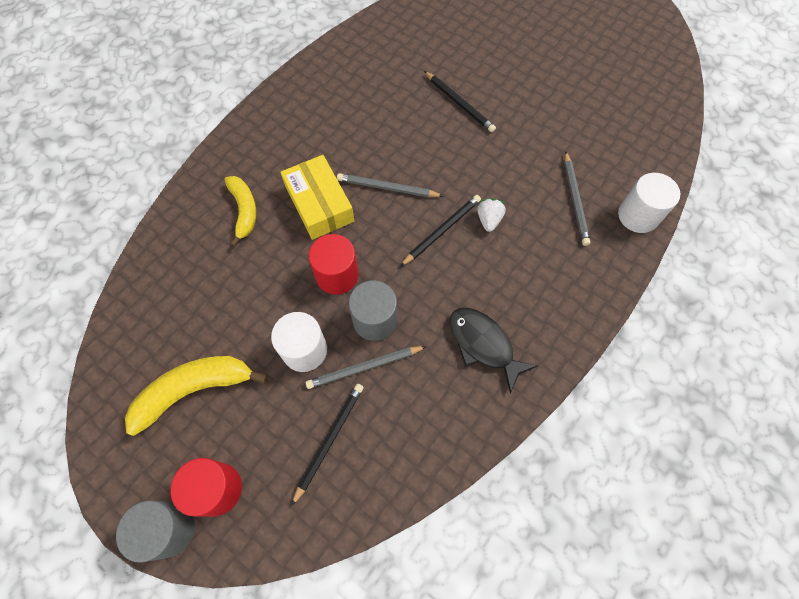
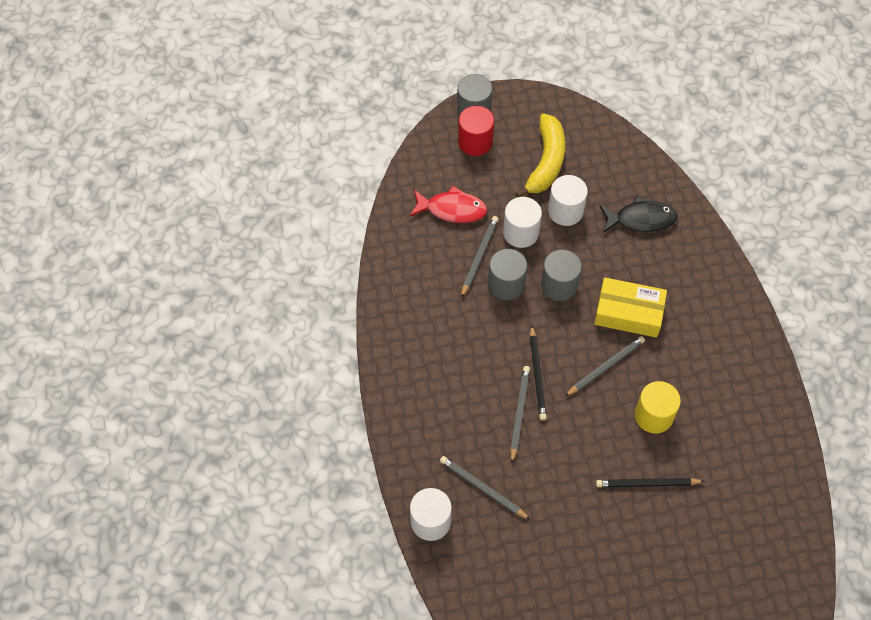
camera: 130 degrees right, 5 degrees down
(244, 211) = (662, 263): yellow banana -> none
(245, 327) = (565, 211): none -> white cylinder
(329, 440) = (452, 209): black pencil -> red fish
(337, 275) = (559, 285): red cylinder -> grey cylinder
(400, 131) = (654, 415): none -> yellow cylinder
(483, 345) = (432, 333): black fish -> black fish (641, 219)
(488, 220) = (519, 413): white strawberry -> grey pencil

